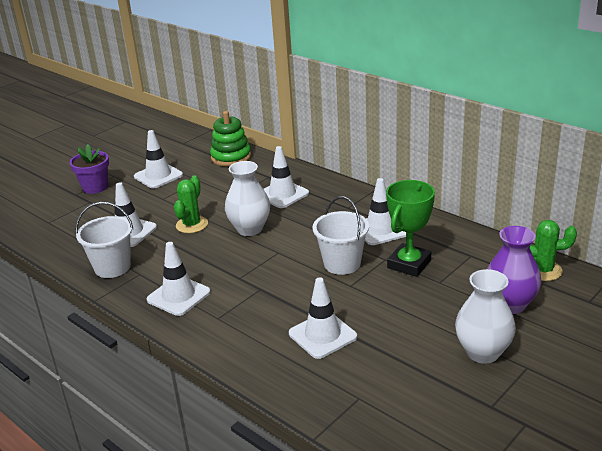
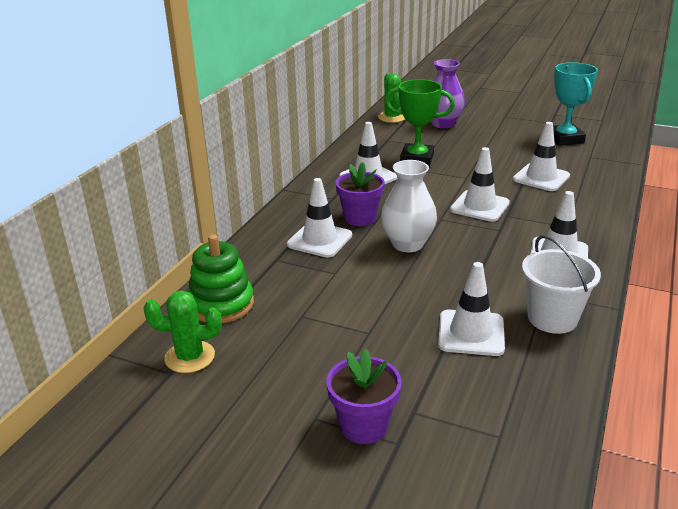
camera: 110 degrees left, 0 degrees up
(158, 176) = (300, 361): white traffic cone -> white traffic cone (479, 206)
(192, 225) = (422, 286): green cactus -> green cactus (190, 357)
(305, 215) = (360, 218): none -> purple flower pot
(342, 263) = (437, 185): white bucket -> none
(424, 396) = (565, 139): none -> turquoise trophy
(483, 352) = (503, 127): white vase -> none

